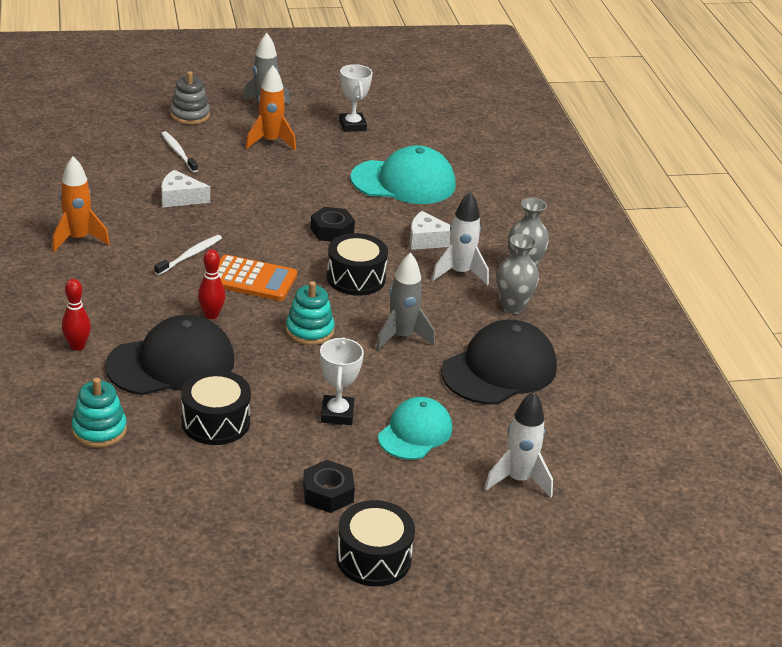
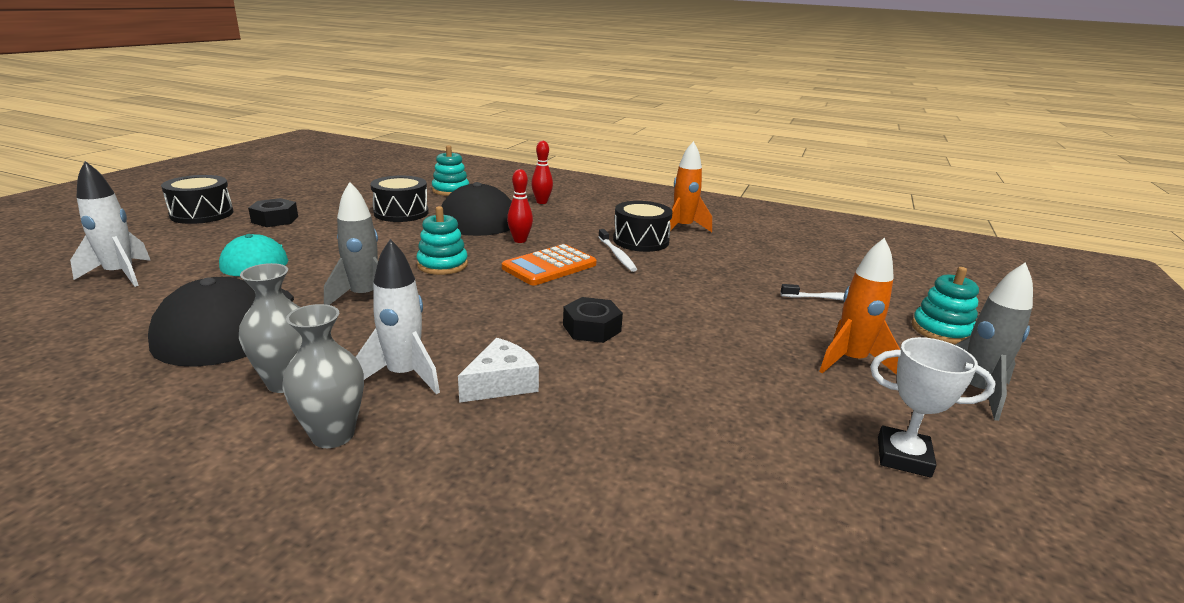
camera: 125 degrees right, 10 degrees down
(180, 198) = (727, 276): white cheese -> none
(190, 115) = (941, 330): grey stacking toy -> turquoise stacking toy
(337, 414) = (332, 243): white trophy -> none
(356, 278) = (487, 310): black drum -> black drum (641, 241)
(403, 182) = (672, 430): turquoise cap -> none

